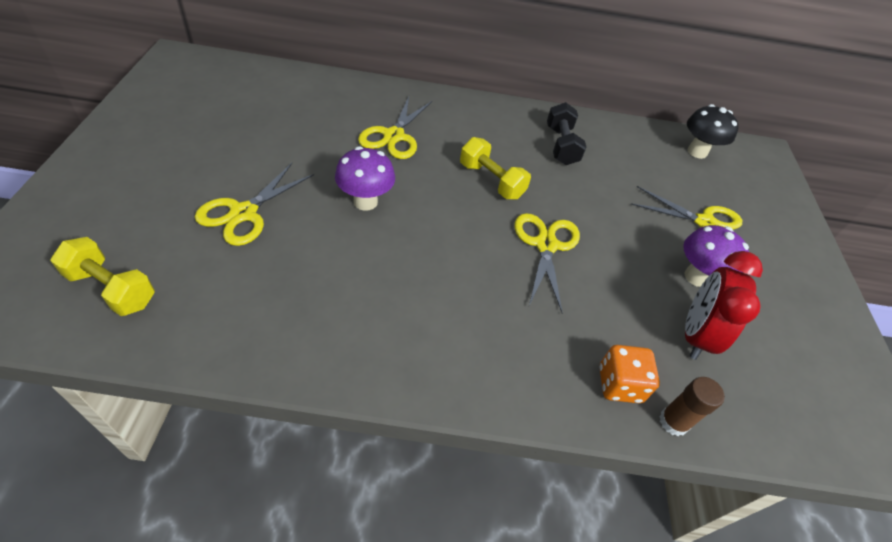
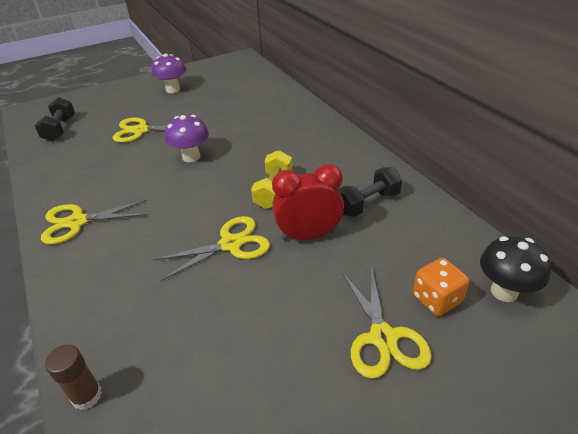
camera: 65 degrees right, 10 degrees down
(112, 288) = (60, 129): yellow dumbbell -> black dumbbell
(394, 136) = (268, 137): yellow scissors -> yellow scissors (77, 222)
(619, 384) = (108, 344): orange dice -> orange dice (436, 299)
(695, 335) = (204, 380): red clock -> red clock (308, 235)
(696, 277) = (289, 356): purple mushroom -> purple mushroom (173, 90)

